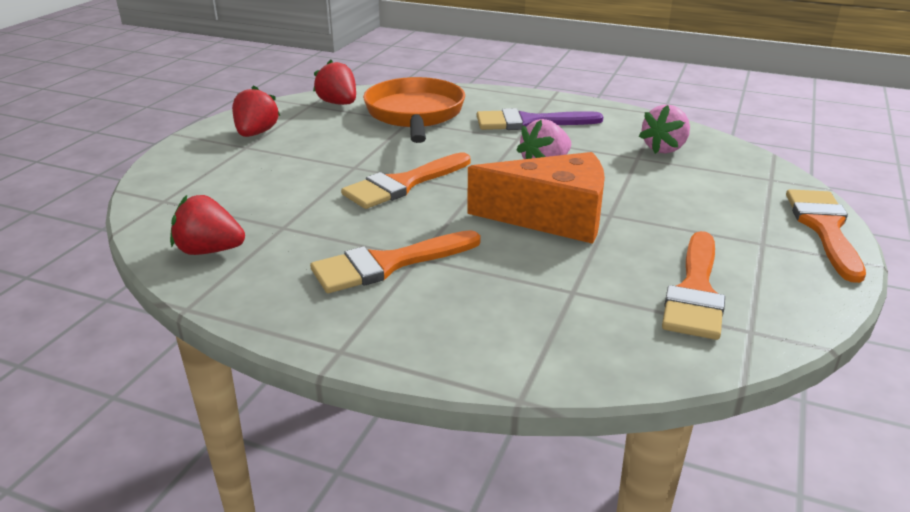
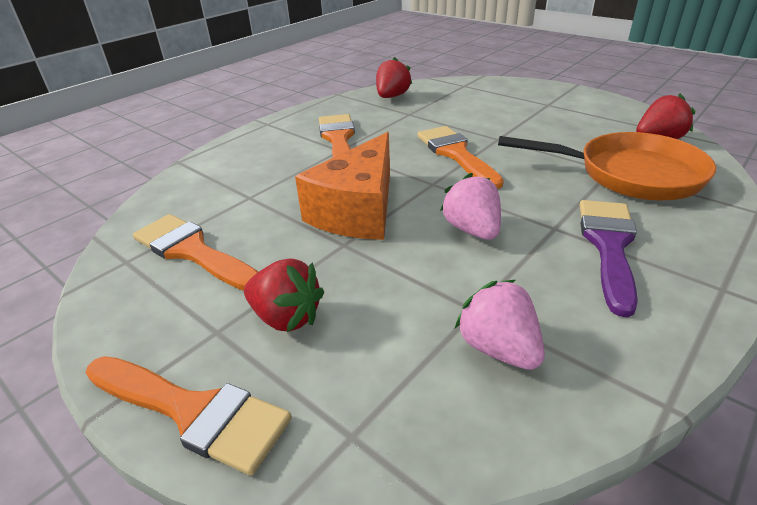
camera: 110 degrees right, 5 degrees up
(256, 133) = (575, 107): red strawberry -> red strawberry (286, 317)

